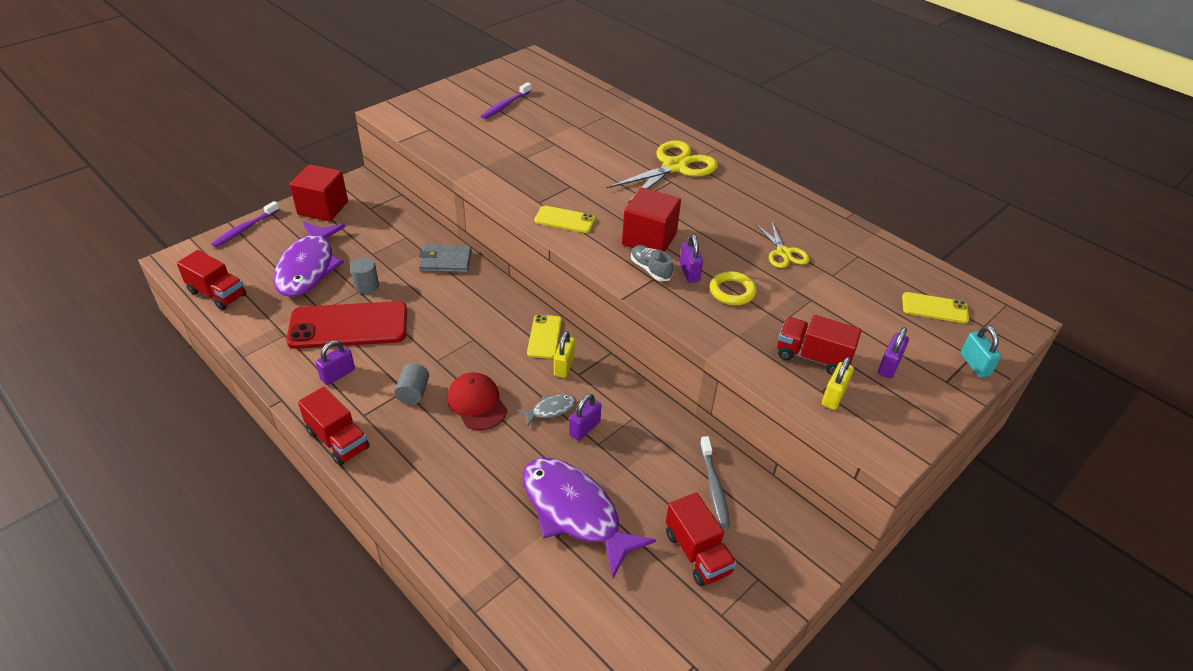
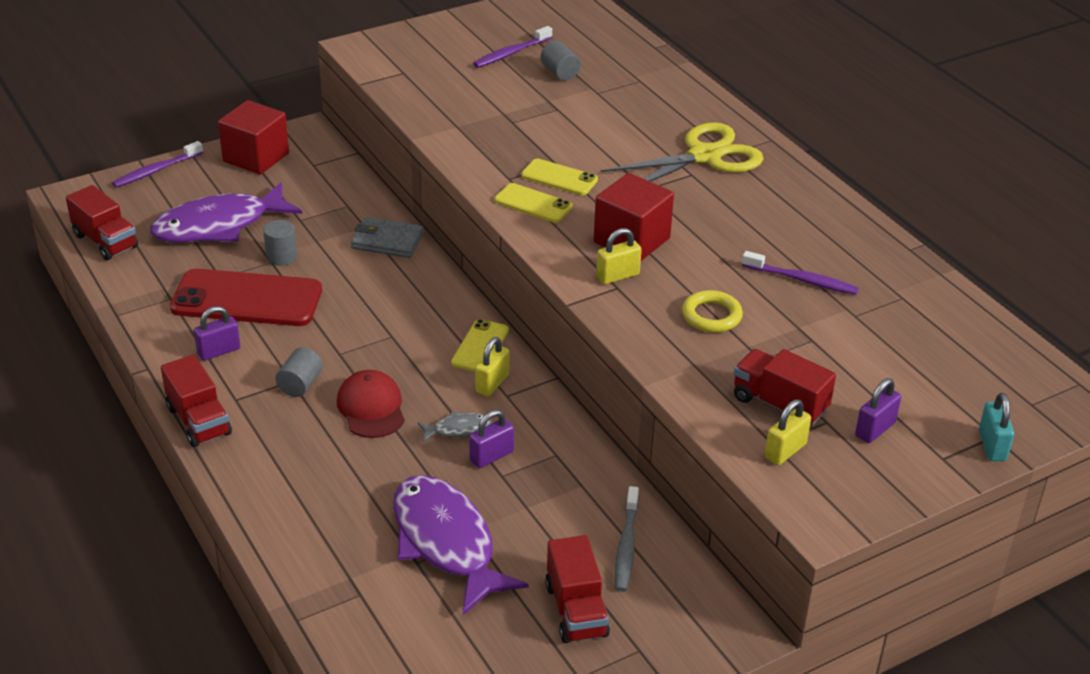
camera: 15 degrees right, 5 degrees down
(308, 267) = (219, 226): purple fish -> purple fish turned 45 degrees clockwise
(546, 116) = (560, 73): none -> grey cylinder
(650, 269) = (617, 276): grey shoe -> yellow padlock
(689, 272) = (666, 286): purple padlock -> none
(783, 253) = (802, 280): yellow scissors -> purple toothbrush
(934, 308) = (974, 373): yellow phone -> yellow phone (559, 178)

